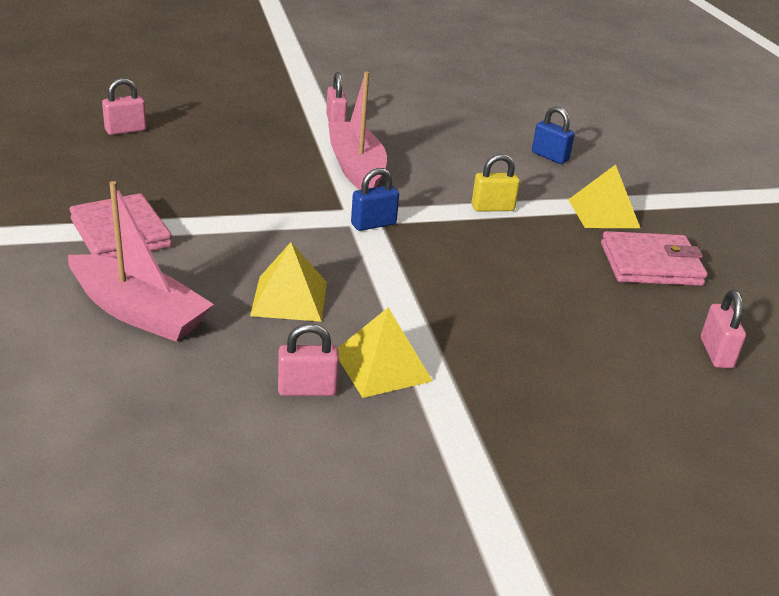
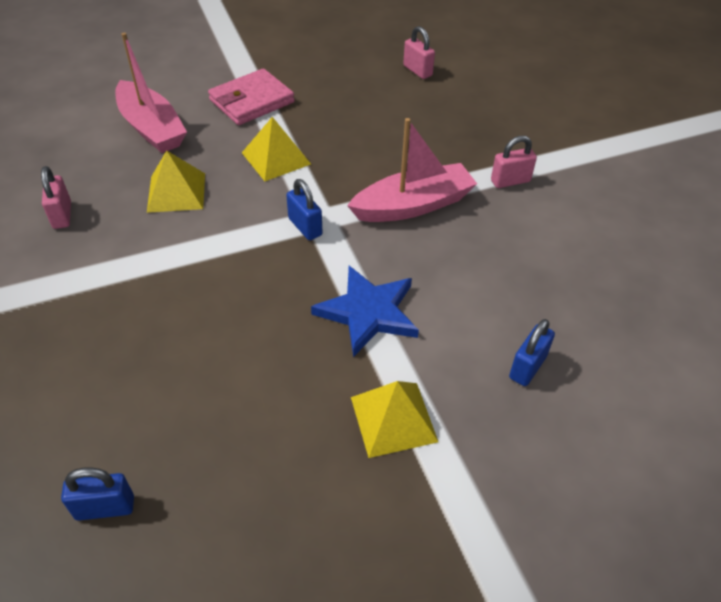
camera: 85 degrees right, 15 degrees up
(139, 312) = (151, 128): pink boat -> pink boat turned 60 degrees counterclockwise
(382, 366) = (89, 250): yellow pyramid -> yellow pyramid (276, 158)
(492, 208) = (368, 312): yellow padlock -> blue star
(650, 264) = (281, 461): pink wallet -> none
(716, 353) = (105, 508): pink padlock -> blue padlock

